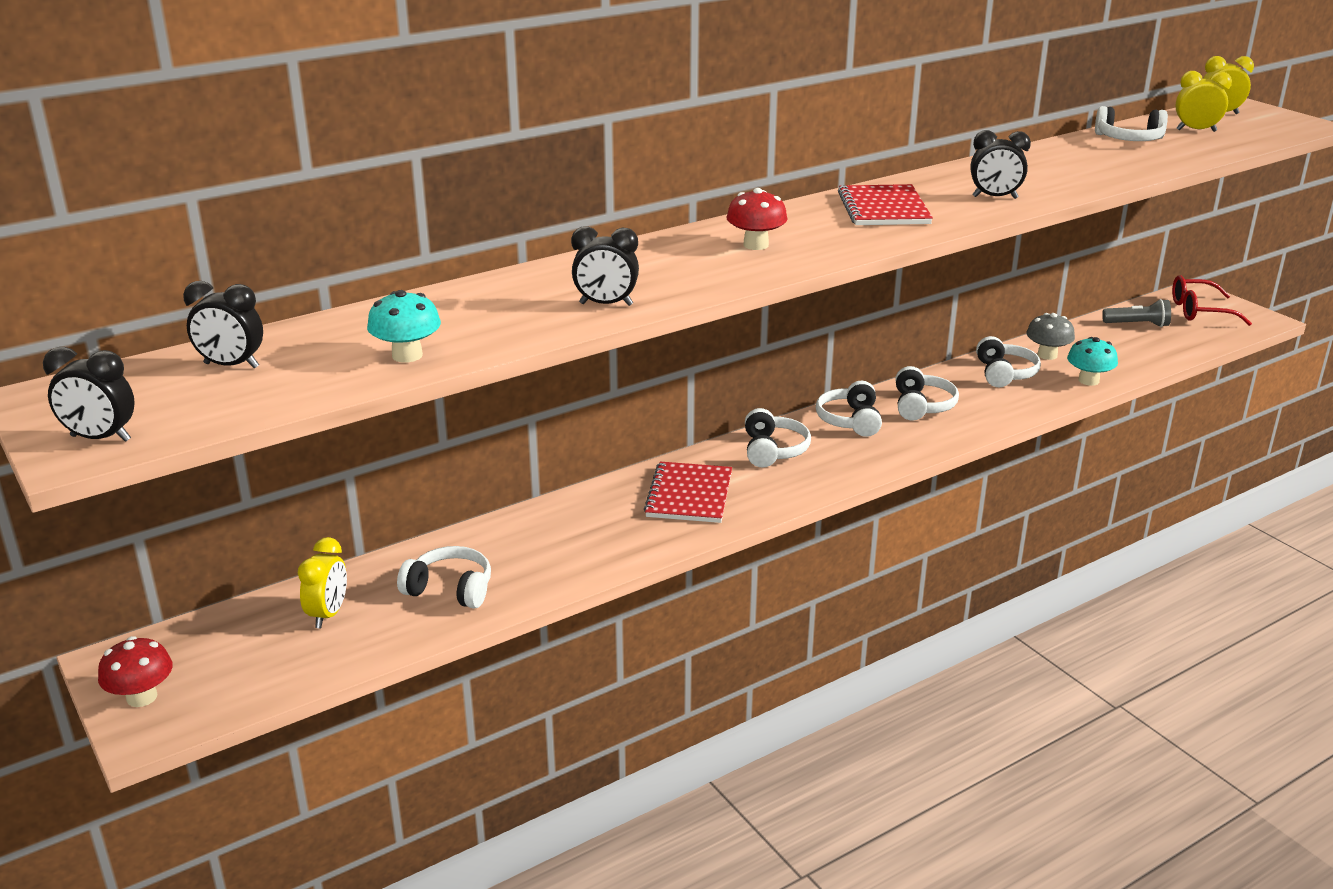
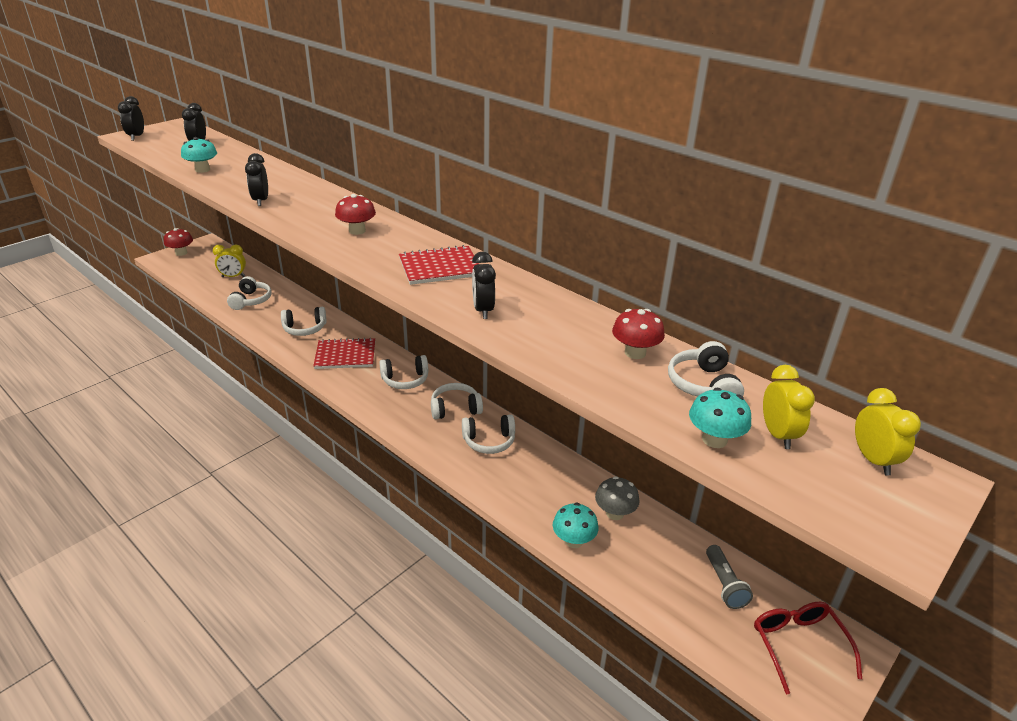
camera: 75 degrees right, 5 degrees up
(1004, 373) = (564, 485): white headphones -> white headphones (305, 329)
(1077, 152) = (635, 353): none -> red mushroom
(1209, 147) = (714, 439): none -> turquoise mushroom

